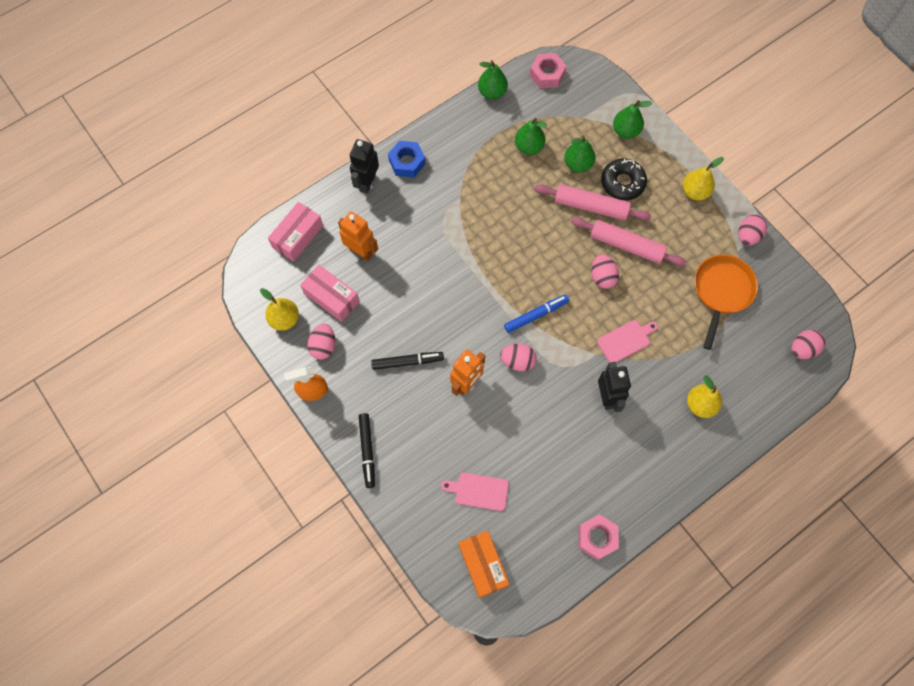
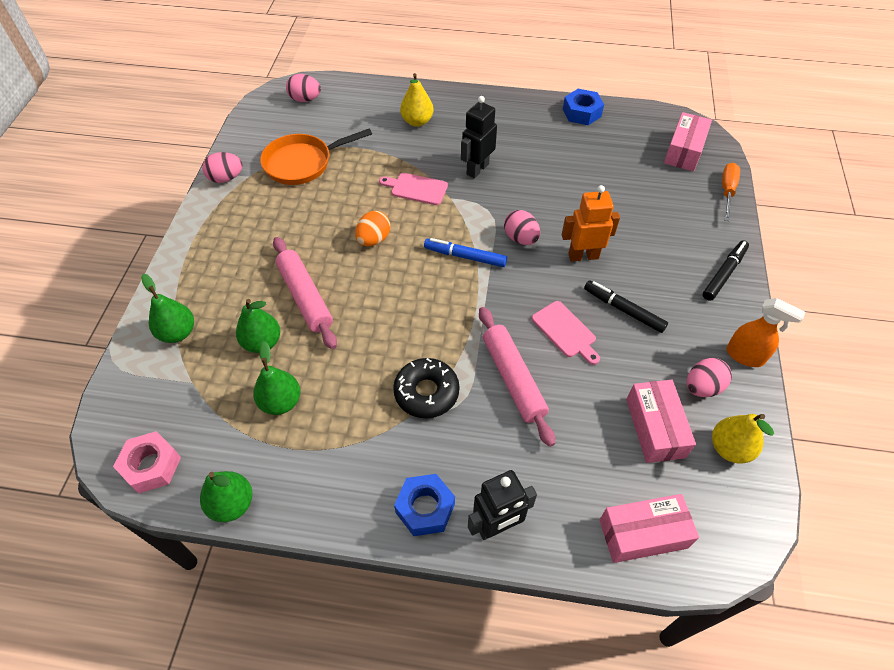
camera: 135 degrees left, 15 degrees down
(361, 251) = (579, 449): orange robot -> none
(419, 544) = (727, 191): none -> orange screwdriver
(479, 491) = (645, 187): pink cutting board -> pink cutting board (565, 331)
(483, 565) = (684, 151): orange box -> pink box
(597, 538) = (581, 112): pink nut -> blue nut
(602, 277) = (373, 239): pink egg -> orange egg
(622, 183) = (251, 292): black donut -> black donut (426, 392)
(626, 245) = (322, 245): pink rolling pin -> pink rolling pin (513, 379)
(695, 192) = (209, 236): yellow pear -> none

